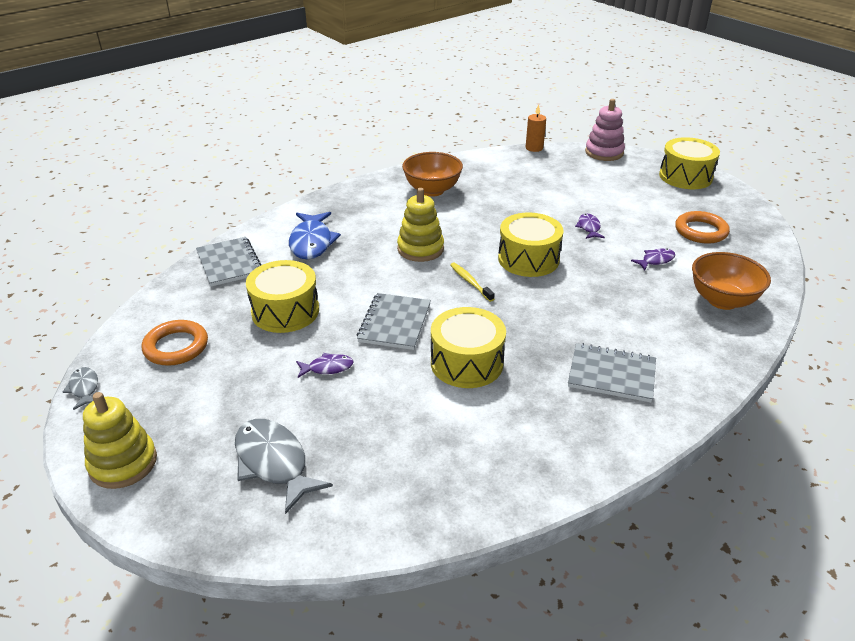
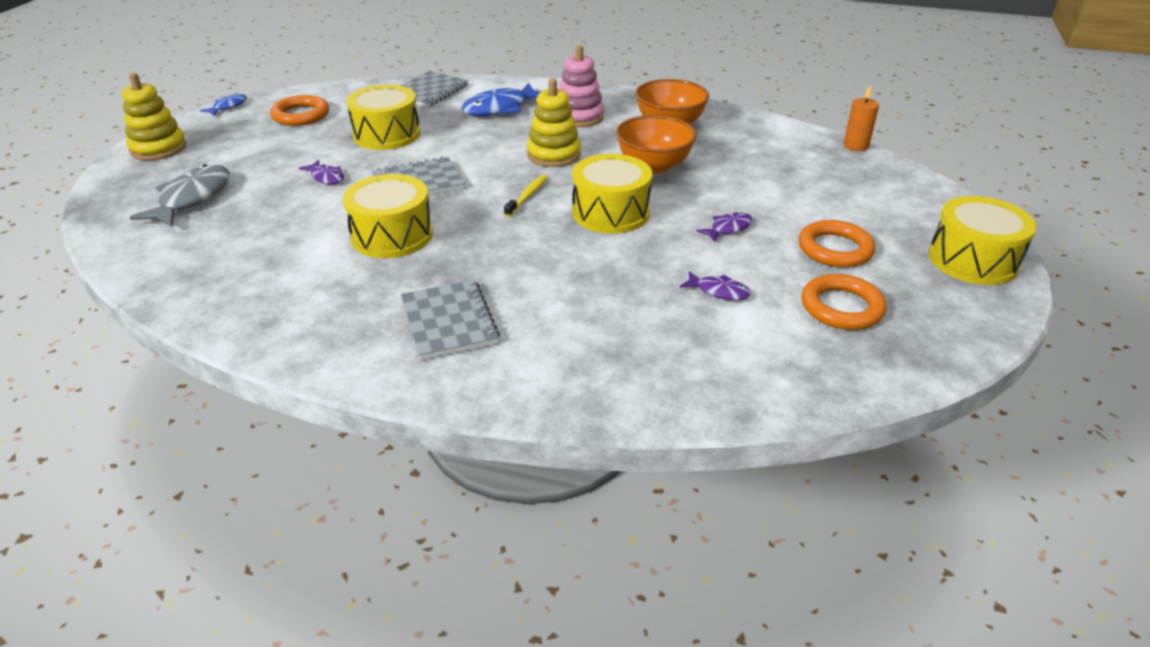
camera: 55 degrees right, 0 degrees up
(84, 388) = (228, 107): grey fish -> blue fish
(604, 152) = (928, 188): pink stacking toy -> pink stacking toy (579, 117)
(642, 206) = (835, 249): none -> orange ring
(722, 300) = (690, 364): orange bowl -> orange bowl (653, 166)

